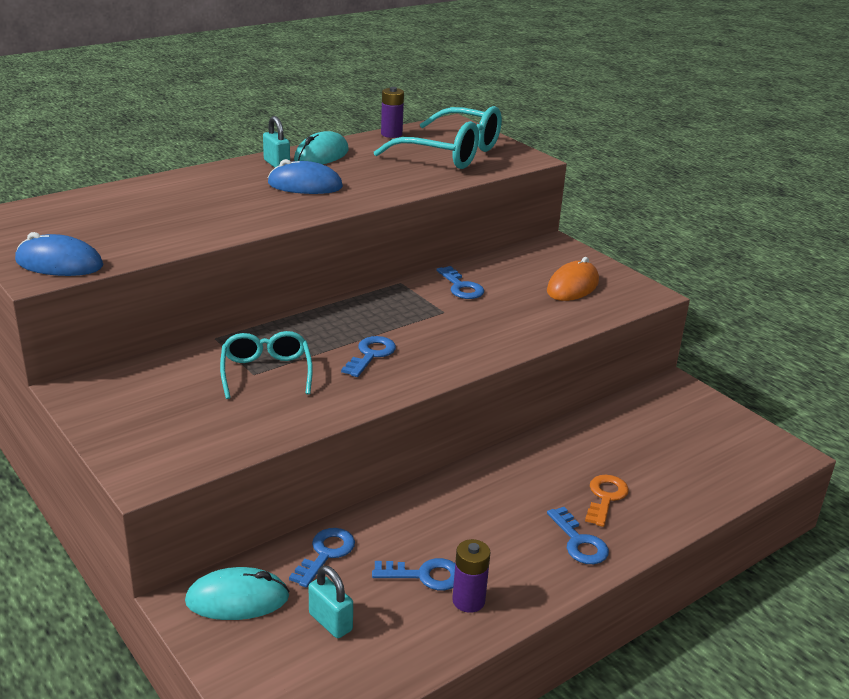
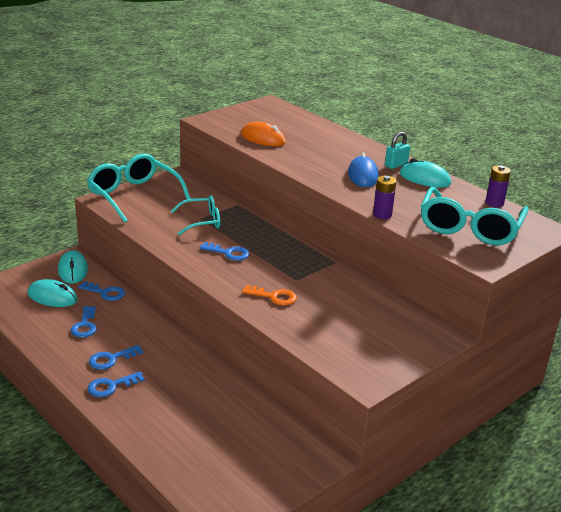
camera: 85 degrees right, 0 degrees up
(59, 264) = (220, 123): blue mouse -> none
(144, 438) = (134, 195): none -> turquoise glasses
(330, 622) = (52, 297): turquoise padlock -> turquoise mouse
(461, 287) = (338, 287): blue key -> blue key (111, 359)
(468, 601) = (62, 341): purple battery -> purple battery (382, 215)
(572, 286) = (362, 340): orange mouse -> orange mouse (263, 138)
(605, 497) = (159, 402): orange key -> orange key (274, 297)

